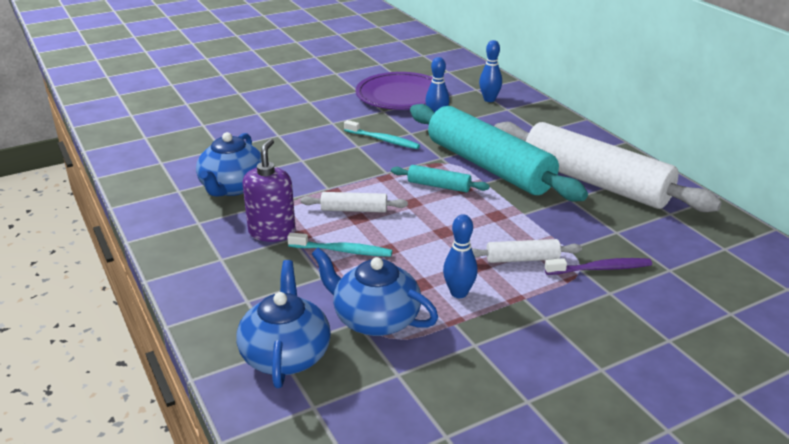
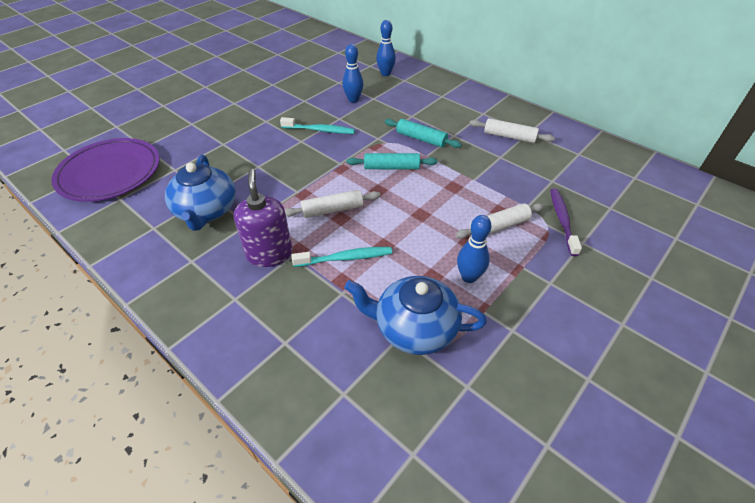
camera: 20 degrees left, 15 degrees up
(286, 354) = (354, 398): blue teapot -> none
(400, 95) = (311, 82): purple plate -> purple plate (110, 173)
(489, 166) = (421, 139): turquoise rolling pin -> turquoise rolling pin, size x0.41
(595, 182) = (509, 136): white rolling pin -> white rolling pin, size x0.41
(600, 269) = (562, 220): purple toothbrush -> purple toothbrush turned 60 degrees counterclockwise

